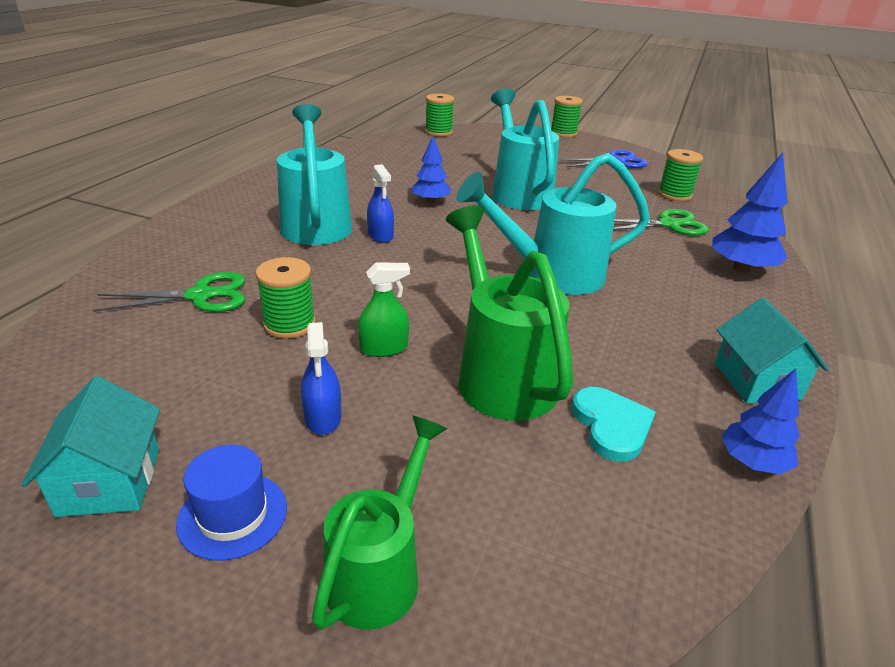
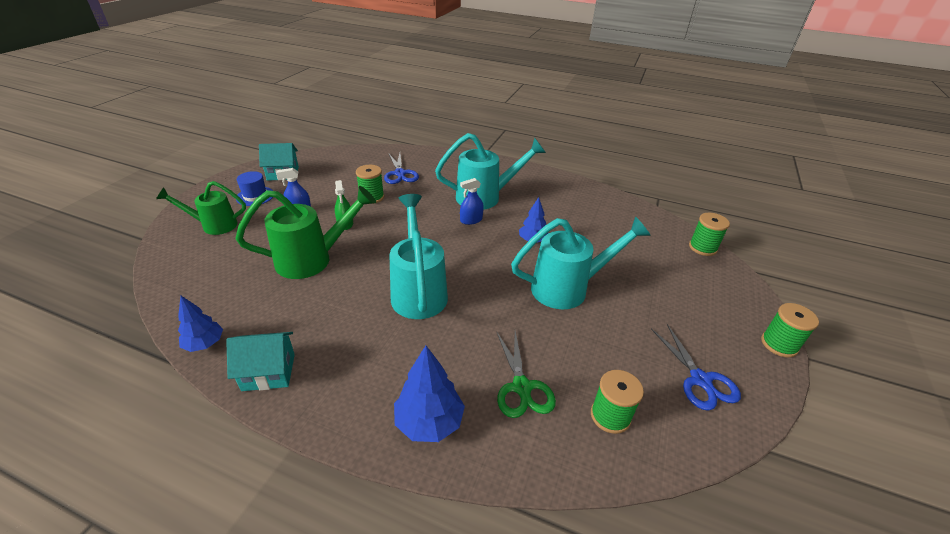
camera: 90 degrees right, 5 degrees up
(200, 296) = (400, 173): green scissors -> blue scissors
(380, 570) = (214, 225): green watering can -> green watering can turned 150 degrees clockwise
(611, 425) = (257, 293): turquoise heart -> none

